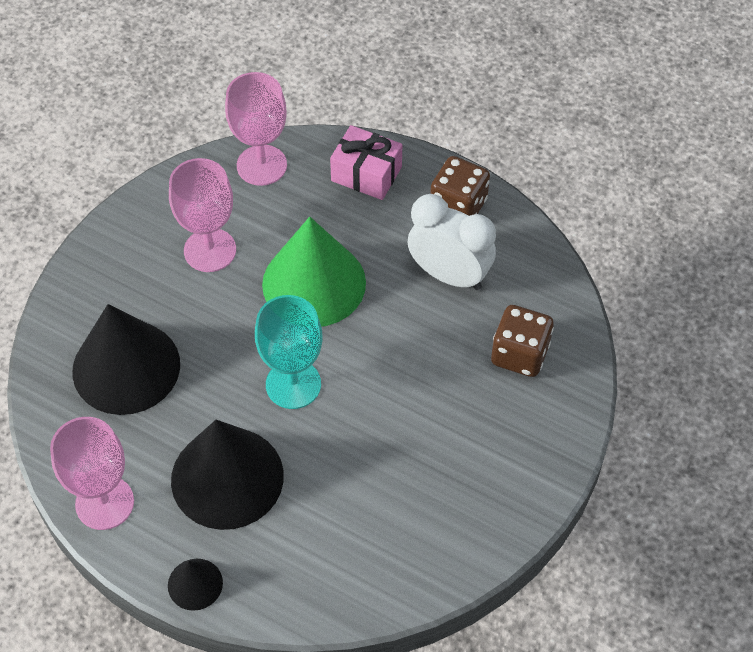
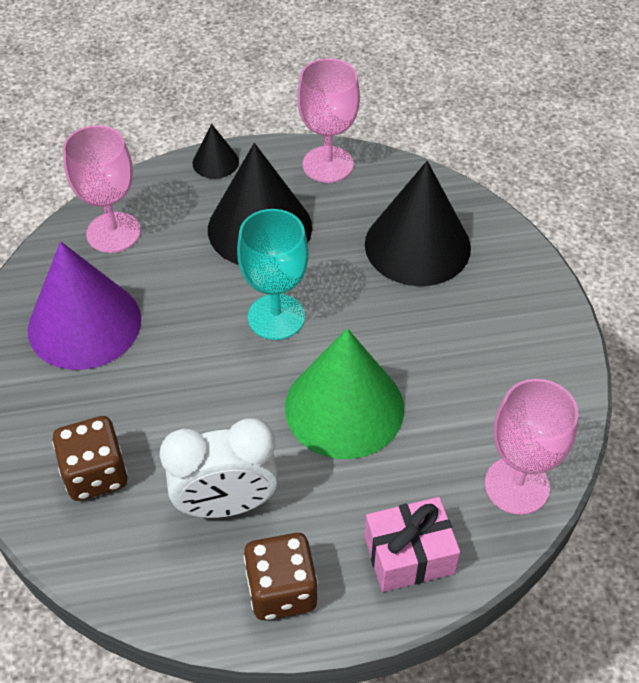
camera: 140 degrees right, 5 degrees down
(210, 250) = (464, 372): pink goblet -> pink goblet (113, 232)
(443, 486) = (84, 324): none -> purple cone

